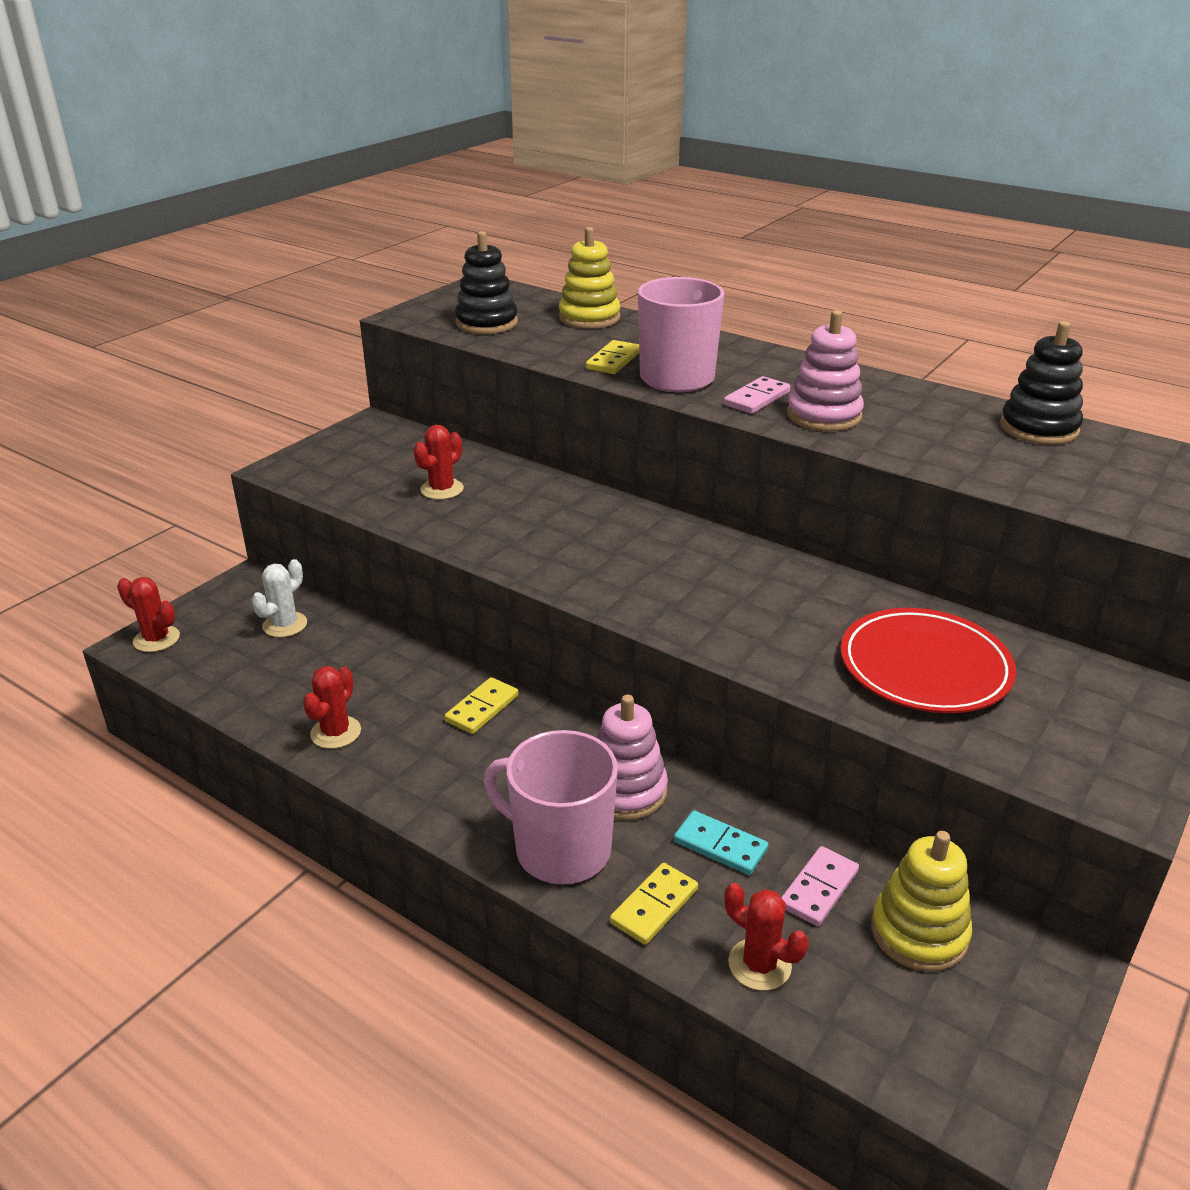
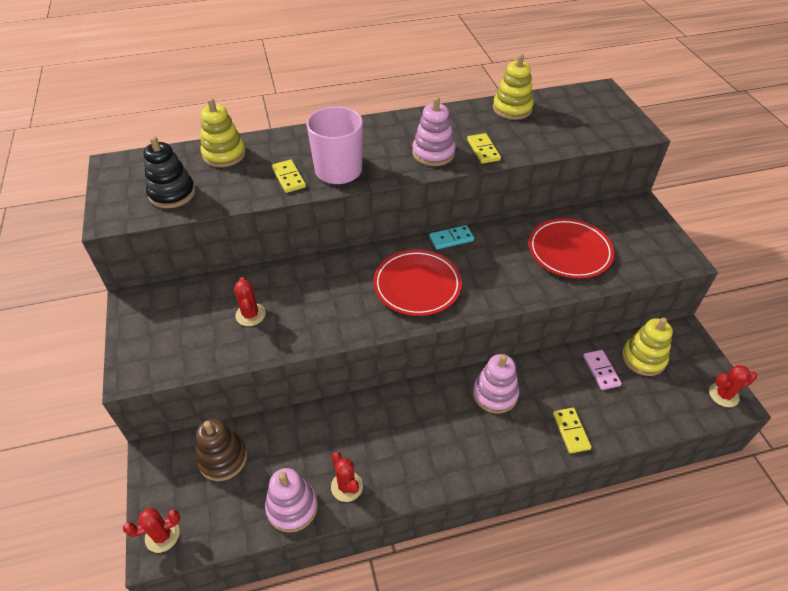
camera: 50 degrees left, 15 degrees up
(268, 706) = (292, 507): none -> pink stacking toy
(285, 625) = (223, 458): white cactus -> brown stacking toy
(482, 708) = (388, 411): yellow domino -> yellow domino (483, 150)
(560, 850) = (512, 443): pink mug -> none
(647, 570) = (417, 285): none -> red plate
(720, 845) = (554, 384): turquoise domino -> turquoise domino (451, 239)
(756, 398) = (392, 160): pink domino -> none
(759, 964) = (625, 418): red cactus -> red cactus (723, 395)
(1038, 428) = (512, 108): black stacking toy -> yellow stacking toy

